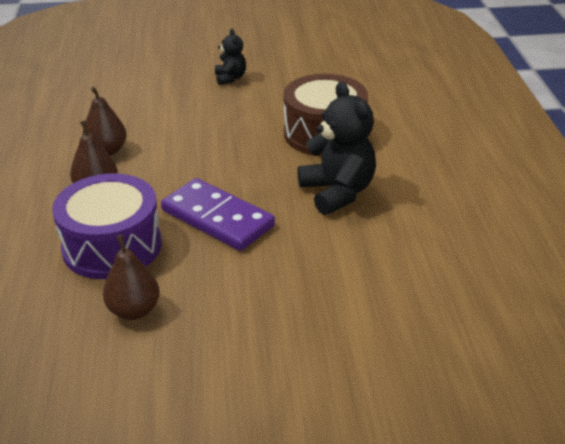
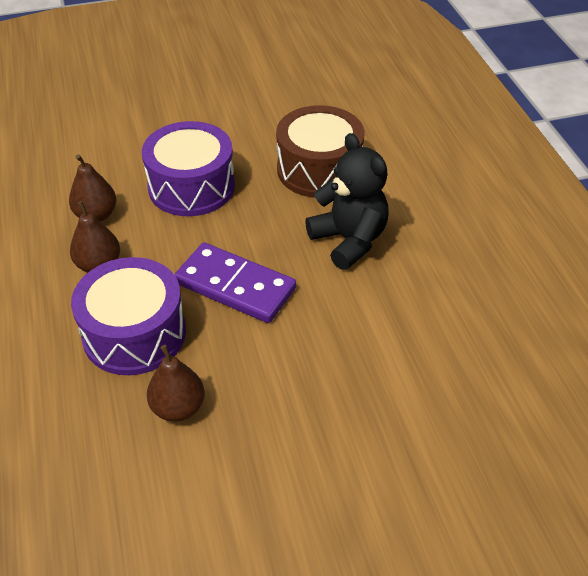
camera: 10 degrees left, 10 degrees up
(200, 137) = (191, 186): none -> purple drum
(230, 78) = (204, 108): black teddy bear -> none

